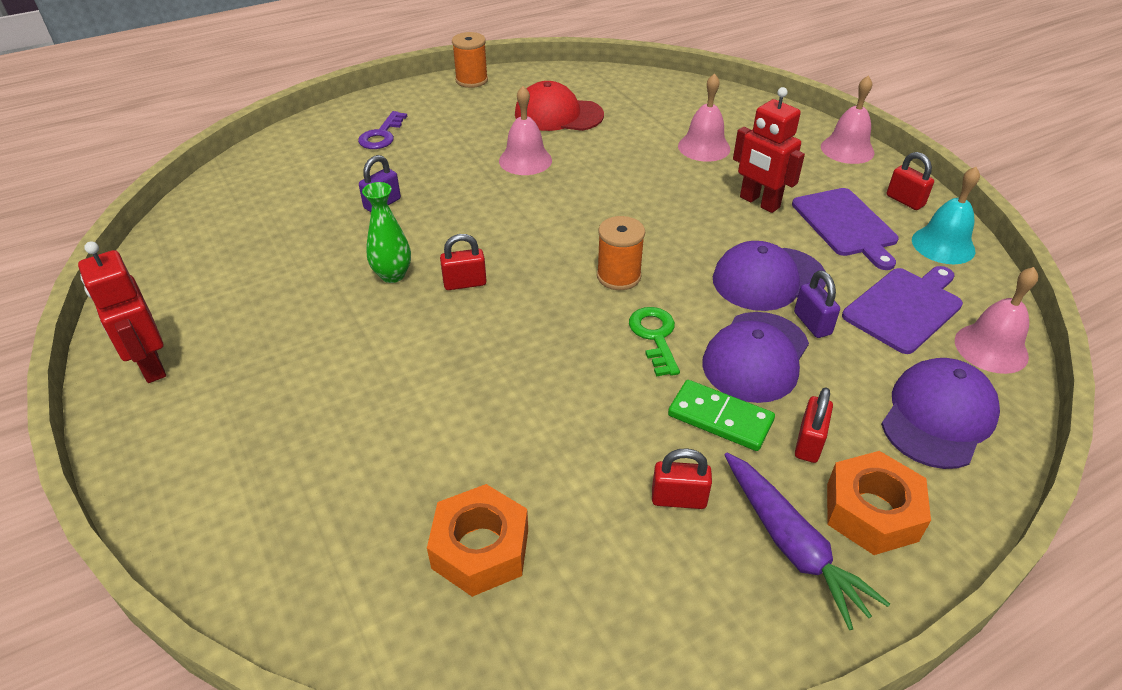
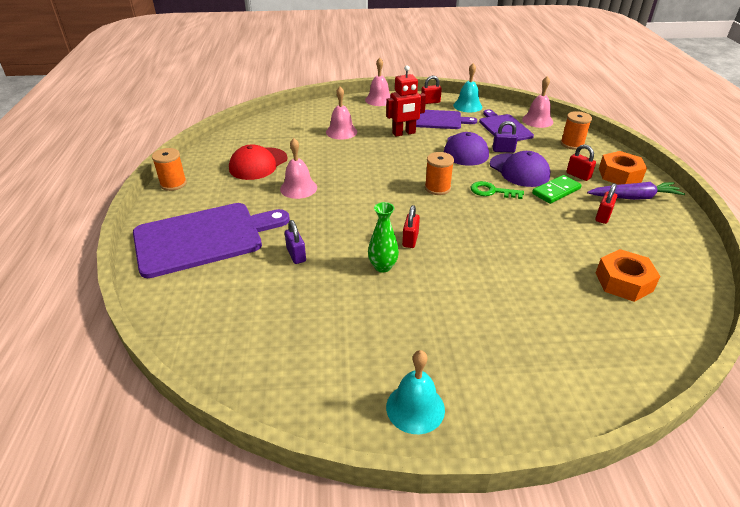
camera: 65 degrees left, 5 degrees down
(150, 365) = (415, 408): red robot -> turquoise bell
(382, 135) = (204, 238): purple key -> purple cutting board
(938, 416) = (572, 144): purple cap -> orange spool

